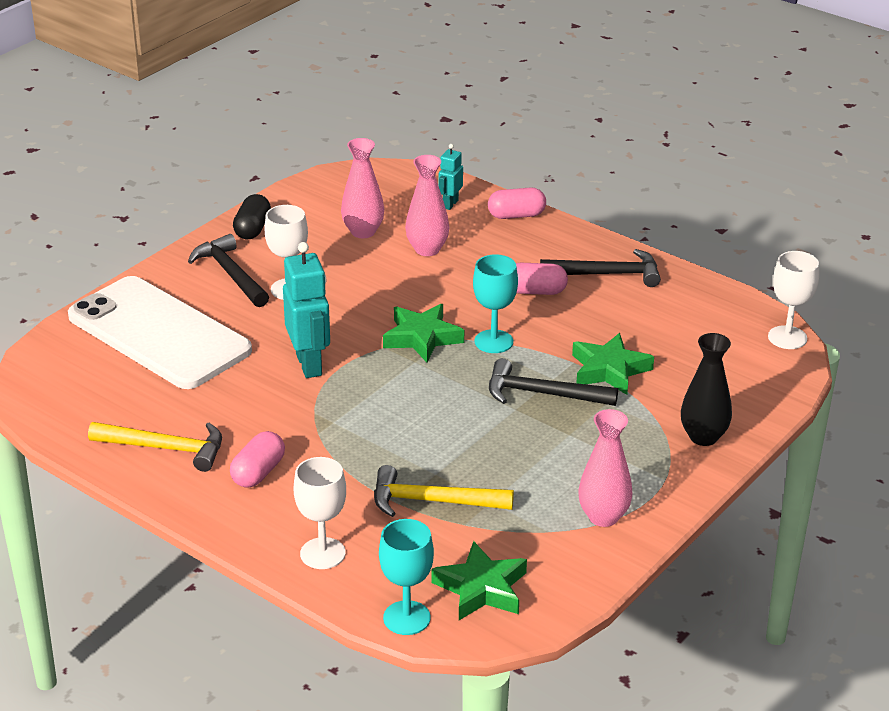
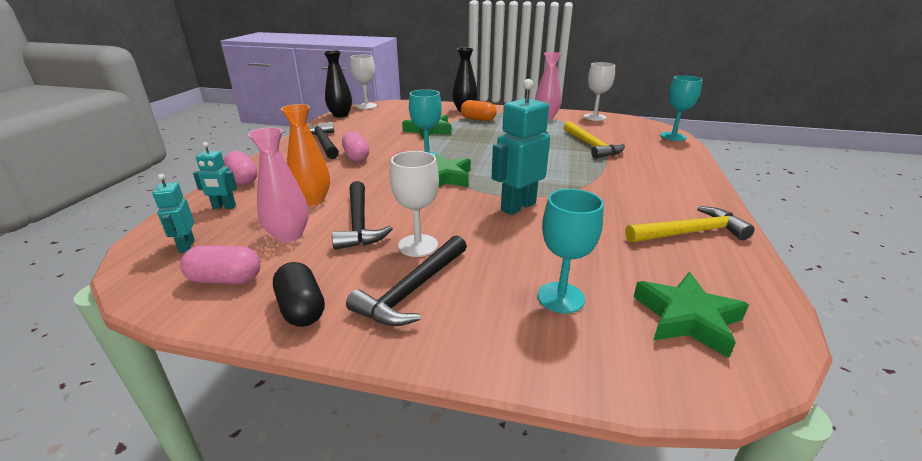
camera: 115 degrees left, 5 degrees down
(159, 333) = (560, 297): white phone -> turquoise goblet
(165, 448) = (690, 233): yellow hammer -> yellow hammer turned 90 degrees clockwise
(252, 229) = (301, 308): black capsule -> black capsule turned 75 degrees clockwise
(258, 472) = (650, 192): pink capsule -> pink capsule (226, 279)
(322, 553) = (673, 160): white goblet -> white goblet (594, 117)
(384, 188) = (186, 246): none -> turquoise robot
(427, 249) = (312, 200): pink vase -> orange vase
(481, 588) = (628, 128): green star -> green star (687, 318)
(542, 394) = (467, 139): black hammer -> black hammer (359, 223)
(637, 434) = (478, 119): none -> orange capsule
(742, 304) = (340, 115): none -> black vase

